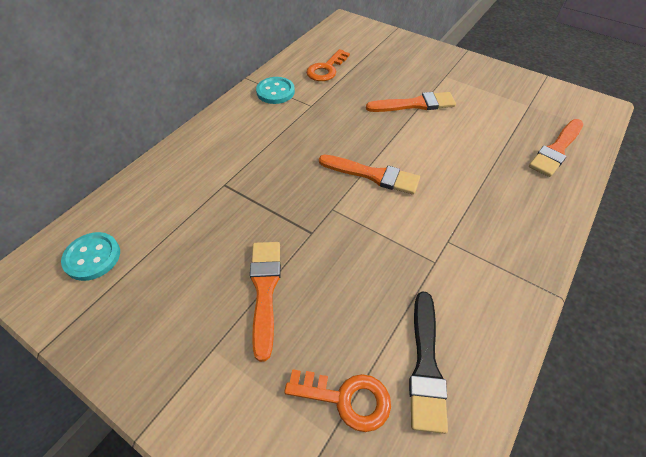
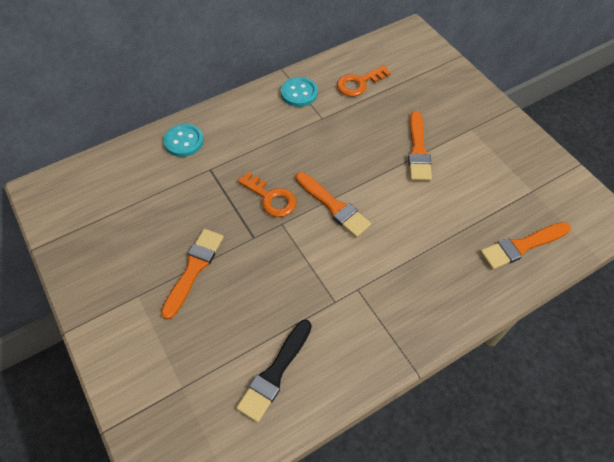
camera: 25 degrees right, 5 degrees up
(92, 257) = (90, 194): turquoise button -> turquoise button (184, 141)
(346, 398) = (206, 369): orange key -> orange key (271, 198)
(414, 104) = (418, 150): orange brush -> orange brush turned 75 degrees clockwise

